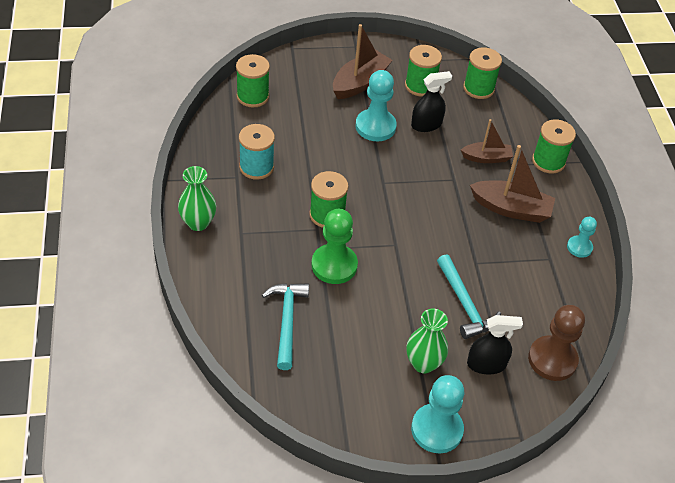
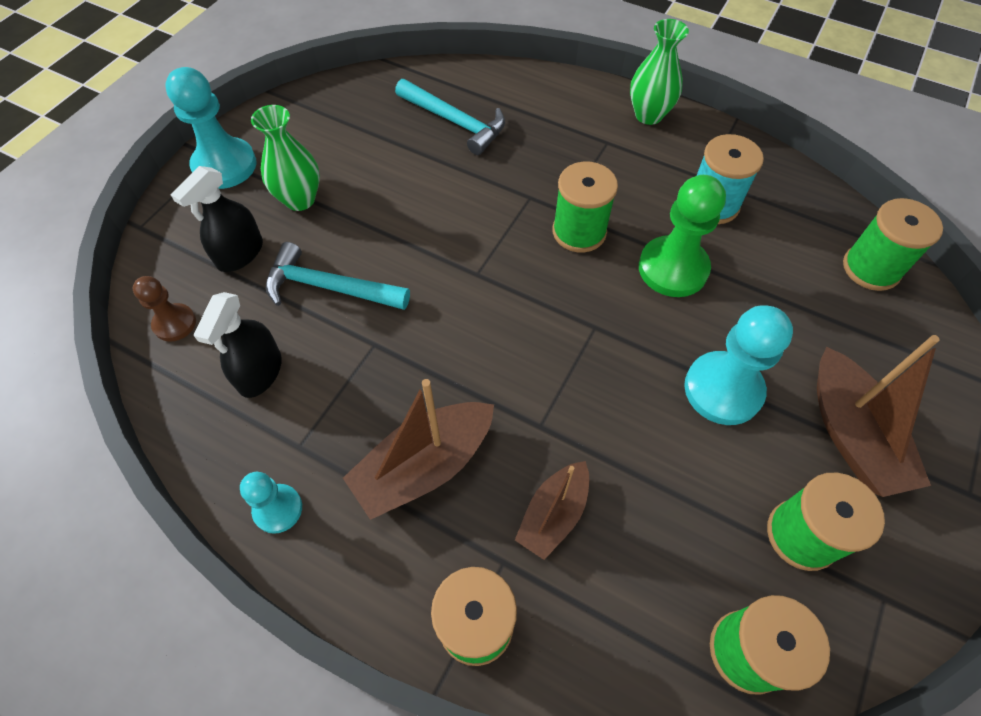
camera: 130 degrees right, 10 degrees up
(334, 265) = (495, 196): green pawn -> green pawn (673, 268)
(426, 125) = (688, 471): black spray bottle -> black spray bottle (260, 372)
(552, 359) = (175, 323): brown pawn -> brown pawn, size x0.57

